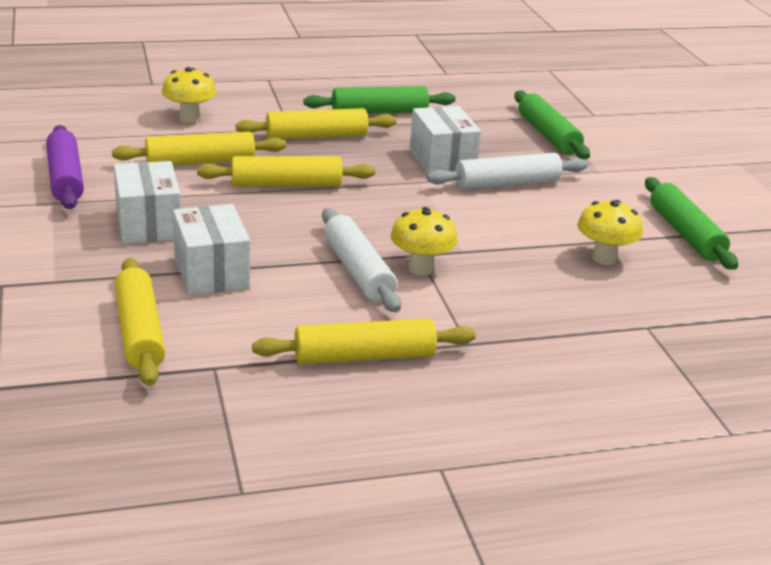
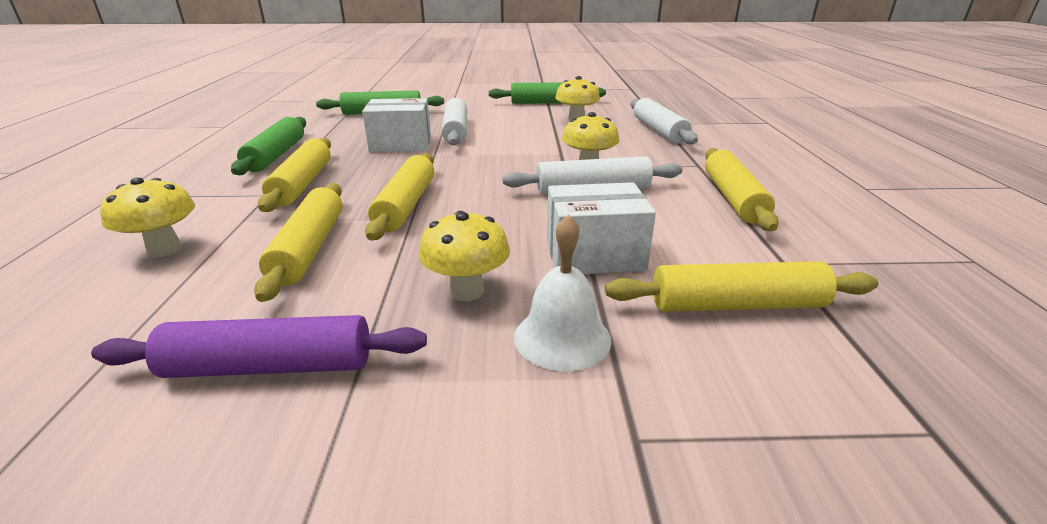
camera: 75 degrees left, 0 degrees up
(94, 261) = (562, 337): none -> white bell
(148, 224) = (467, 291): white box -> yellow mushroom
(604, 322) = (659, 131): none -> white rolling pin

